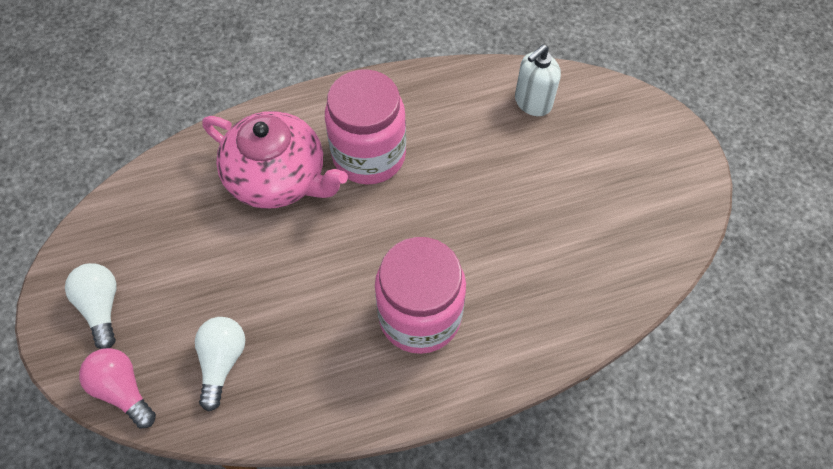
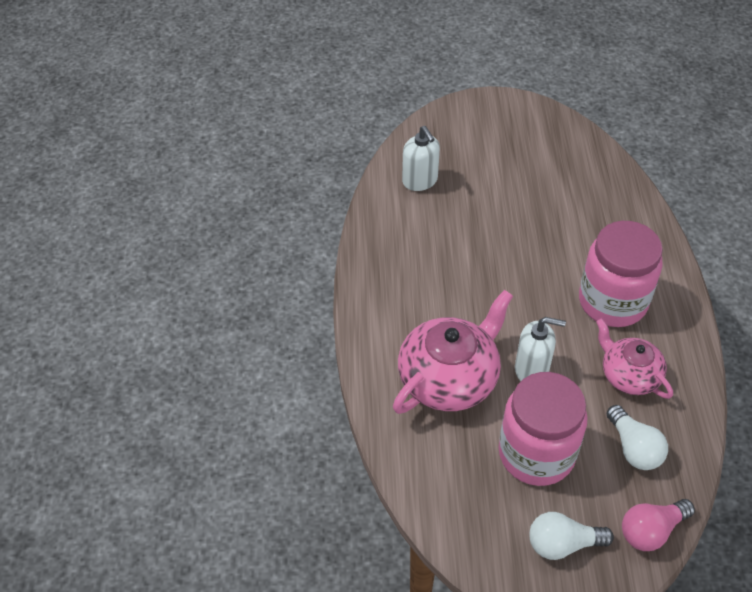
camera: 75 degrees left, 10 degrees down
(222, 361) = (634, 448): white light bulb -> white light bulb turned 135 degrees counterclockwise
(305, 248) = (532, 370): none -> white soap dispenser
(318, 346) = (629, 375): none -> pink teapot
(369, 156) = (443, 305): pink jar -> pink jar (536, 453)

